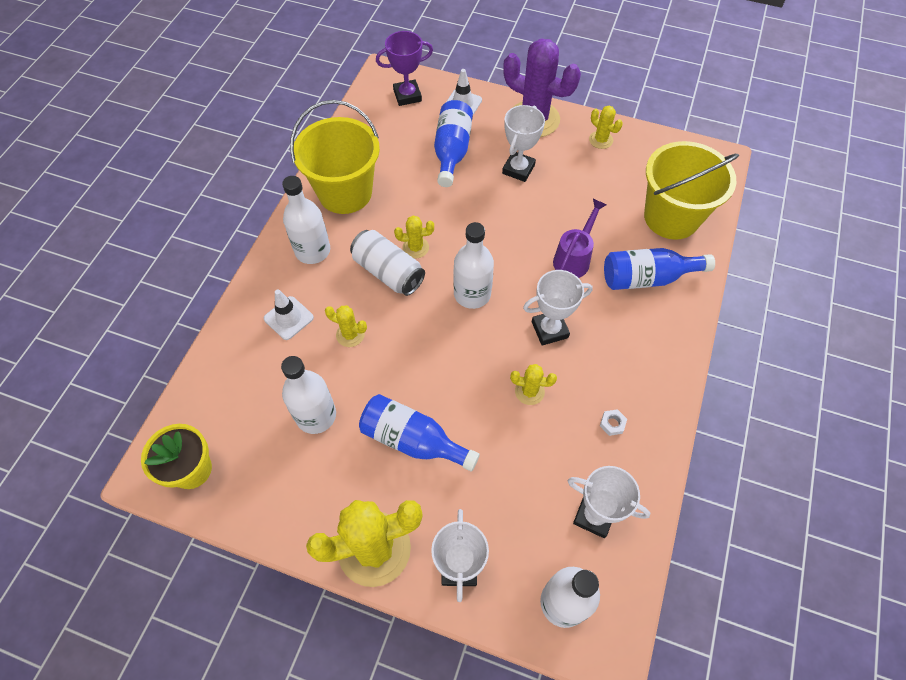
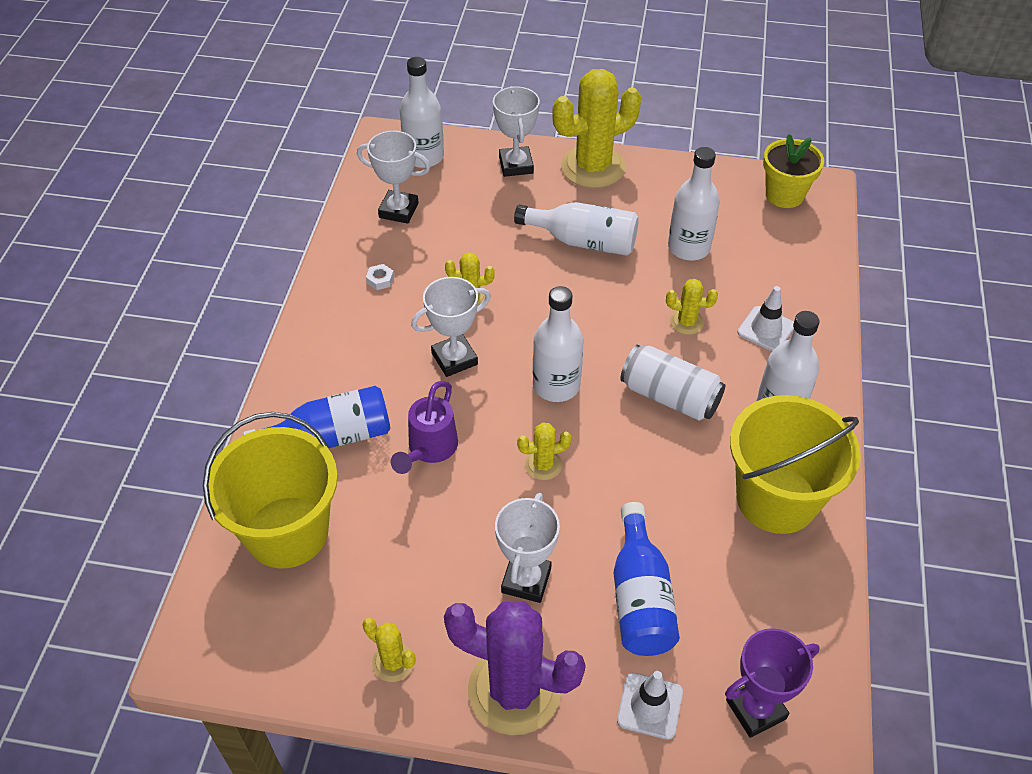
camera: 170 degrees right, 10 degrees down
(413, 440) = (583, 241): blue bottle -> white bottle
(415, 247) = (646, 433): yellow cactus -> yellow cactus (543, 465)

